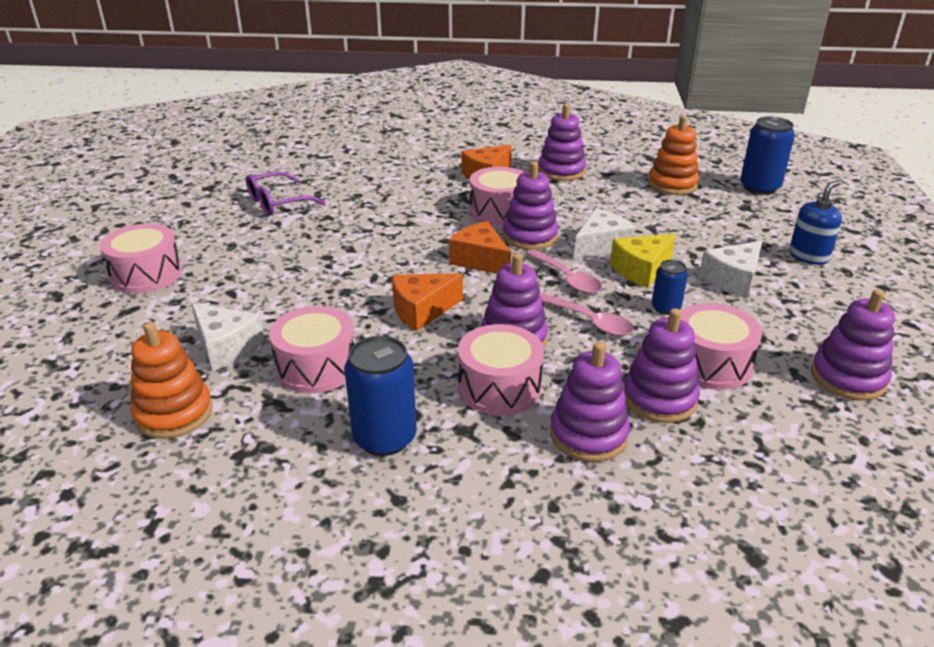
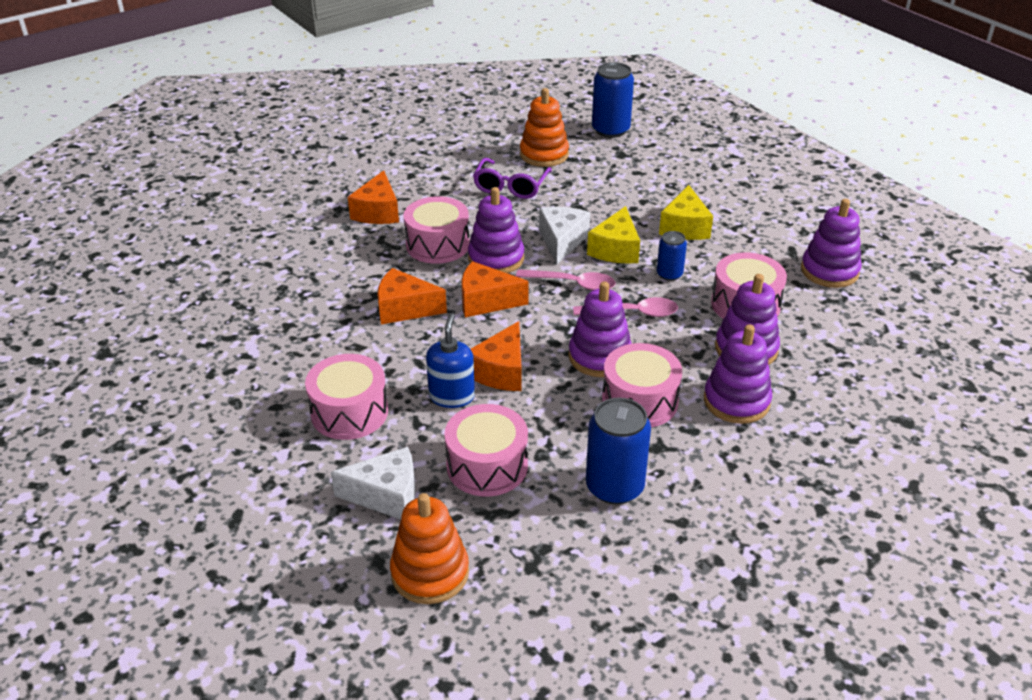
camera: 40 degrees left, 5 degrees up
(146, 274) = (193, 476): pink drum -> pink drum (349, 412)
(278, 202) = (211, 334): purple glasses -> purple glasses (511, 186)
(415, 240) = (404, 308): none -> orange cheese
(561, 171) = (438, 179): purple stacking toy -> none
(732, 280) = (685, 227): white cheese -> yellow cheese
(808, 256) = (709, 182): blue soap dispenser -> blue soap dispenser (452, 396)

